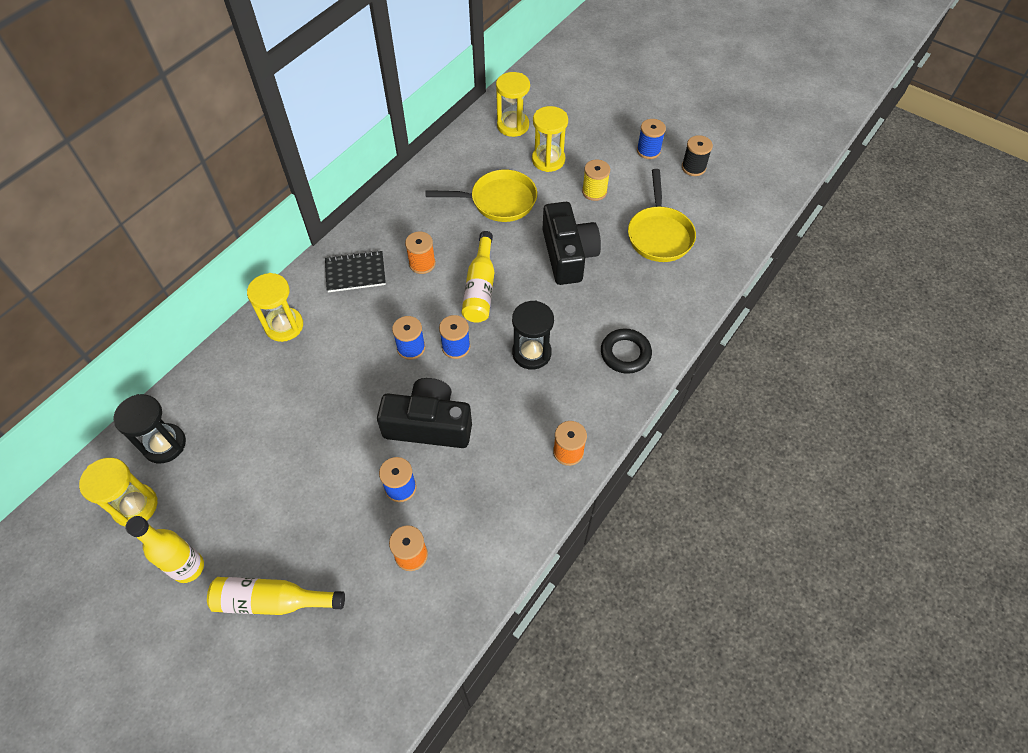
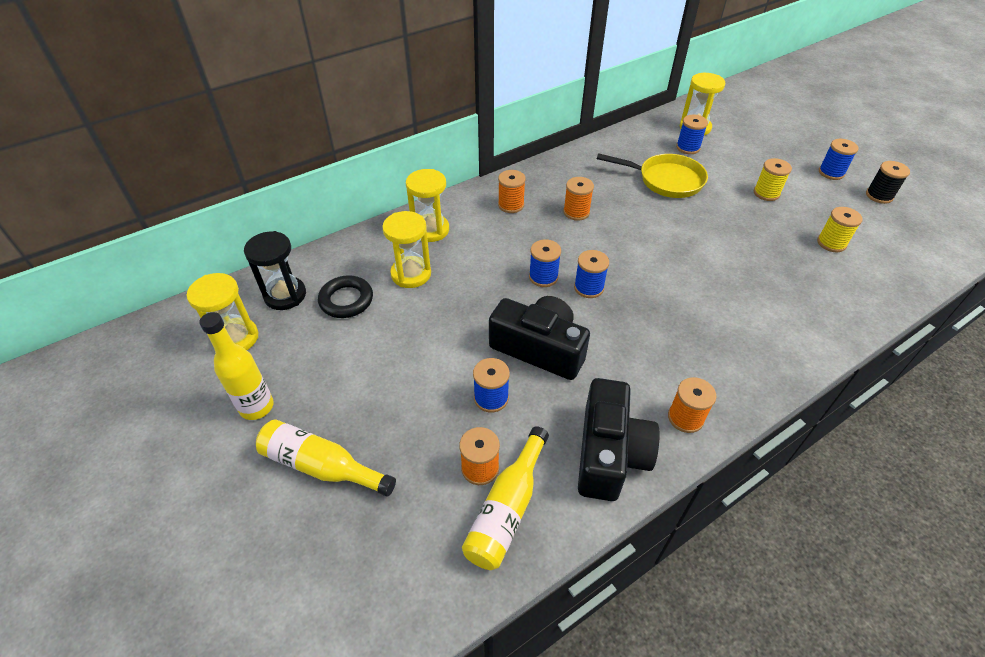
camera: 20 degrees right, 10 degrees down
(355, 273) = (511, 205): black notebook -> orange spool
(480, 288) = (628, 244): yellow bottle -> yellow bottle (507, 509)
(511, 154) = (688, 148): none -> blue spool
(531, 353) = (667, 313): black hourglass -> none
(548, 160) = (724, 159): yellow hourglass -> yellow hourglass (411, 274)
(568, 255) = (726, 238): black camera -> black camera (609, 453)
(625, 353) = (772, 340): black ring -> black ring (346, 300)
(659, 234) = (831, 243): yellow pan -> yellow spool

